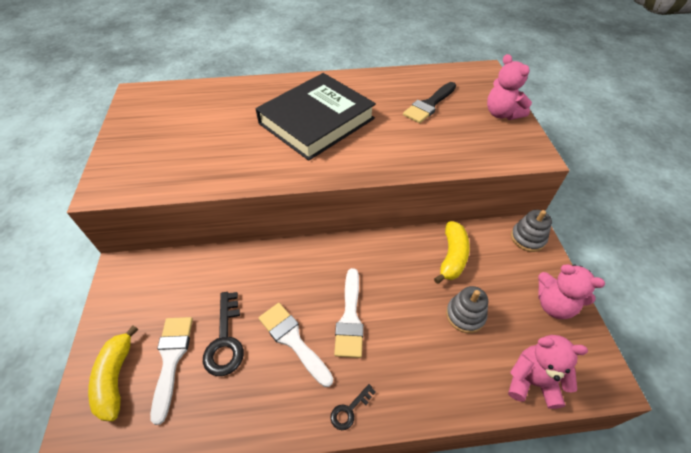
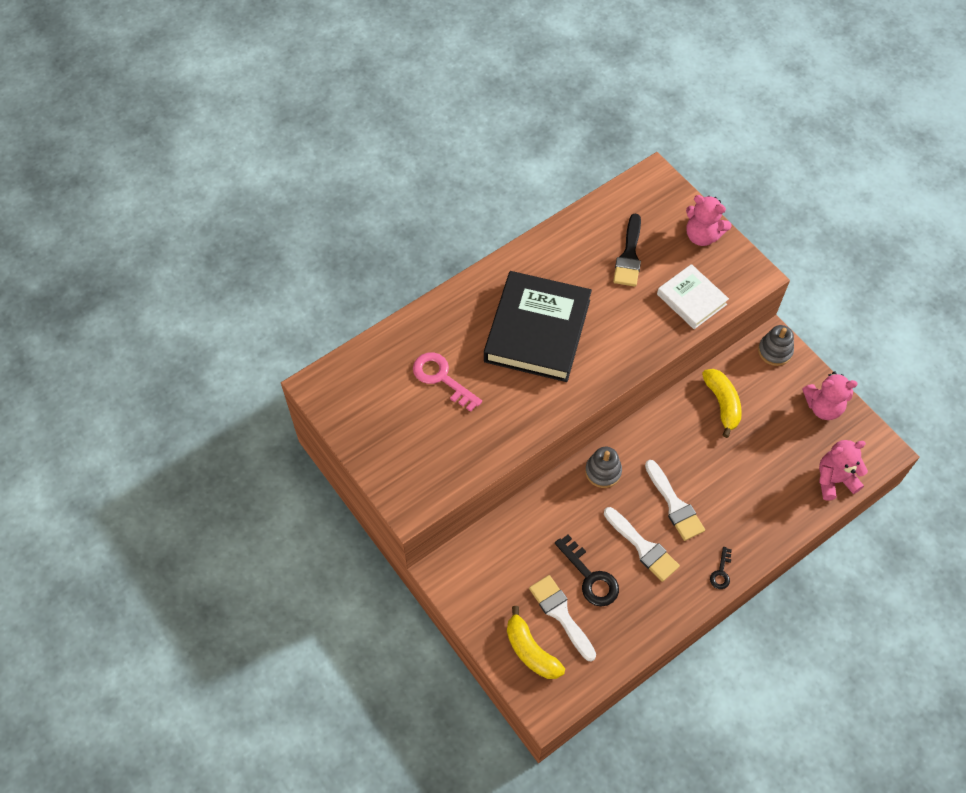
camera: 30 degrees left, 10 degrees up
(219, 121) = (441, 378): none -> pink key
(293, 340) = (643, 547): white brush -> white brush turned 150 degrees counterclockwise
(463, 149) = (691, 299): none -> white book
(465, 315) = (761, 453): grey stacking toy -> grey stacking toy (603, 471)

